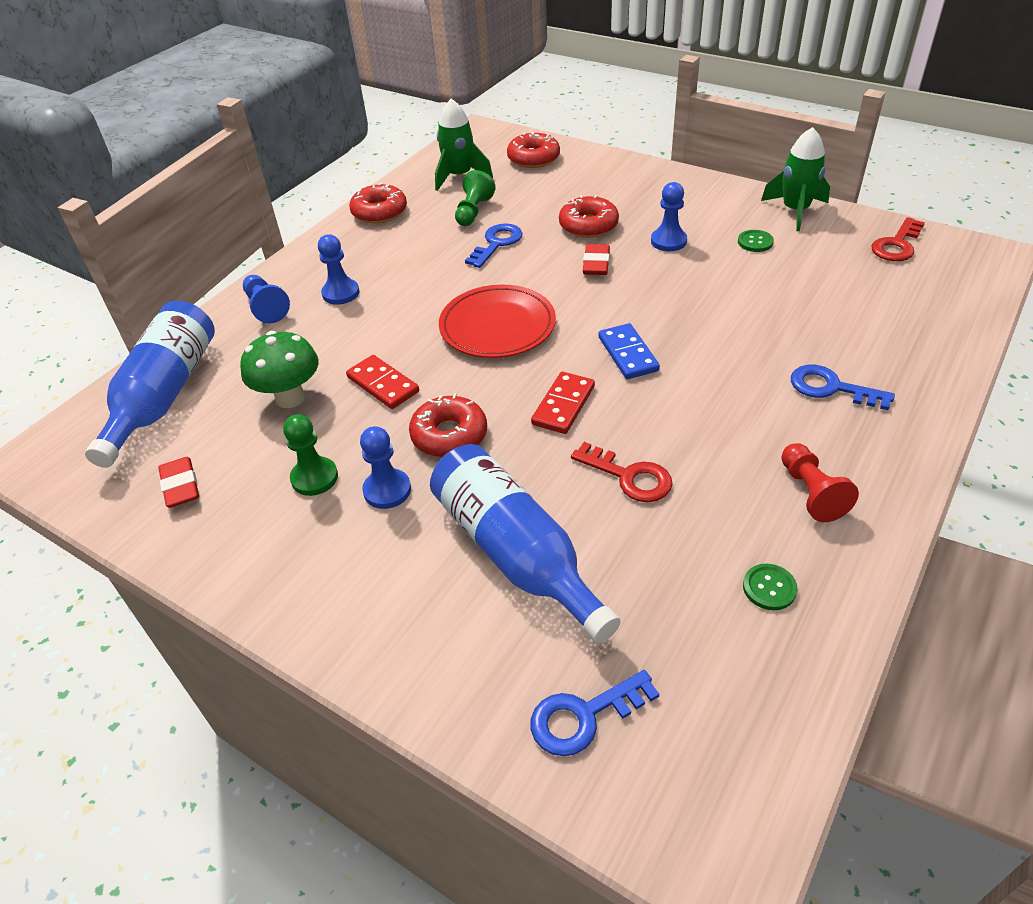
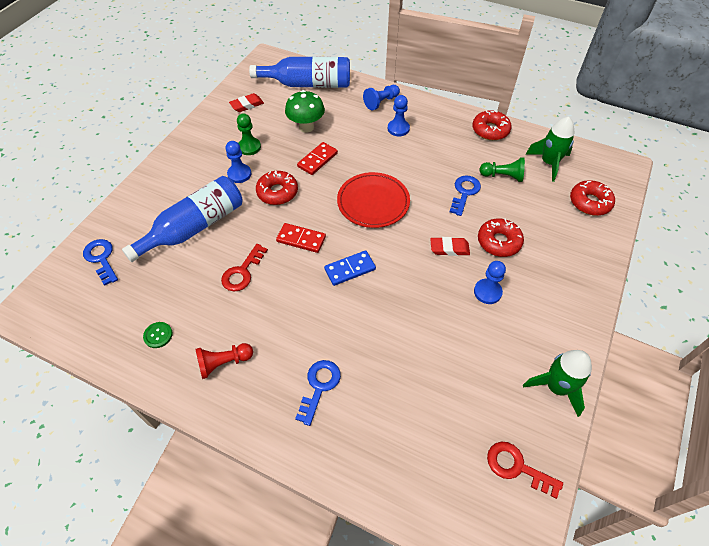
camera: 80 degrees right, 10 degrees up
(497, 243) = (464, 193): blue key -> blue key turned 90 degrees counterclockwise
(755, 242) = (498, 352): green button -> none

